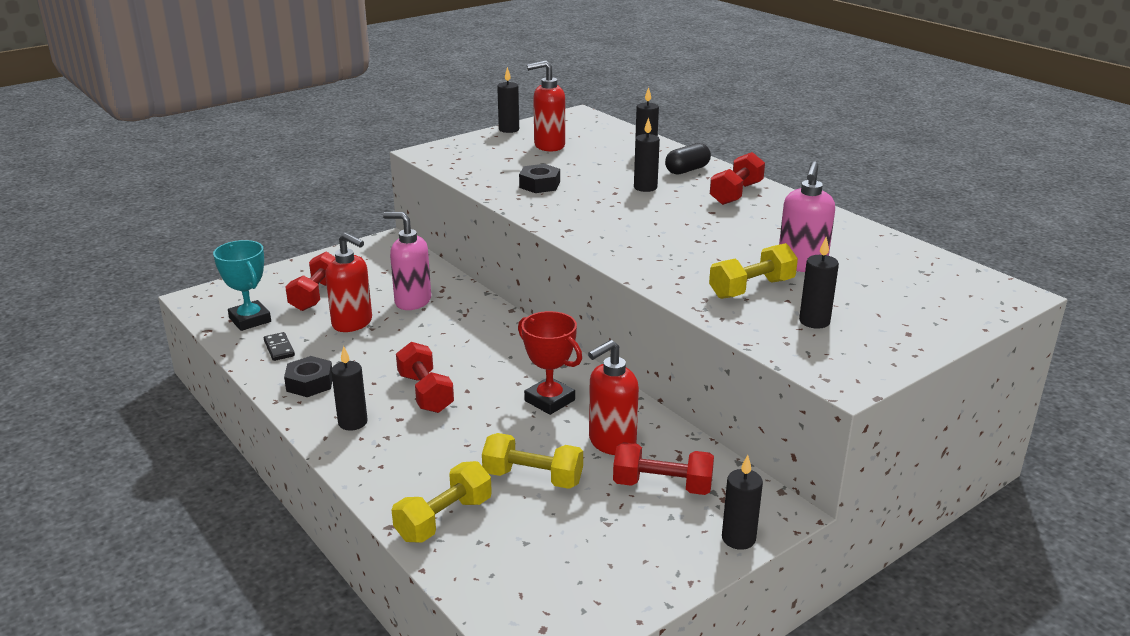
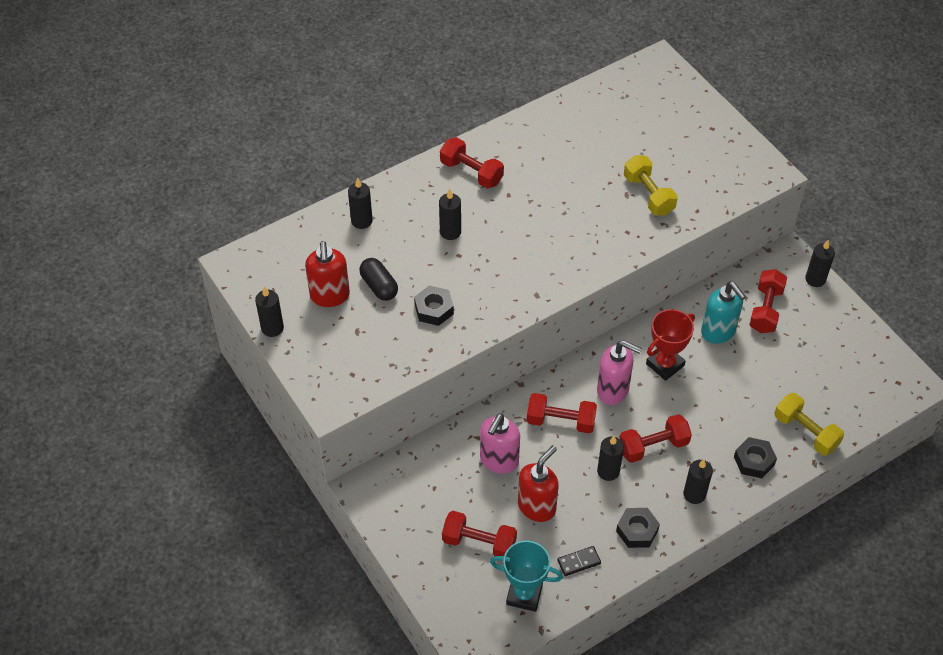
camera: 85 degrees left, 25 degrees up
(250, 320) = (524, 594): turquoise trophy -> turquoise trophy turned 45 degrees clockwise
(398, 470) = (754, 461): none -> black nut
(462, 333) = (560, 421): none -> red dumbbell
(533, 478) = (760, 380): yellow dumbbell -> none
(611, 442) = (718, 332): red soap dispenser -> turquoise soap dispenser
(687, 170) = (412, 197): black capsule -> black capsule (379, 286)
(801, 265) = (611, 159): pink soap dispenser -> pink soap dispenser (613, 390)
(814, 321) = (697, 171): black candle -> black candle (608, 471)

